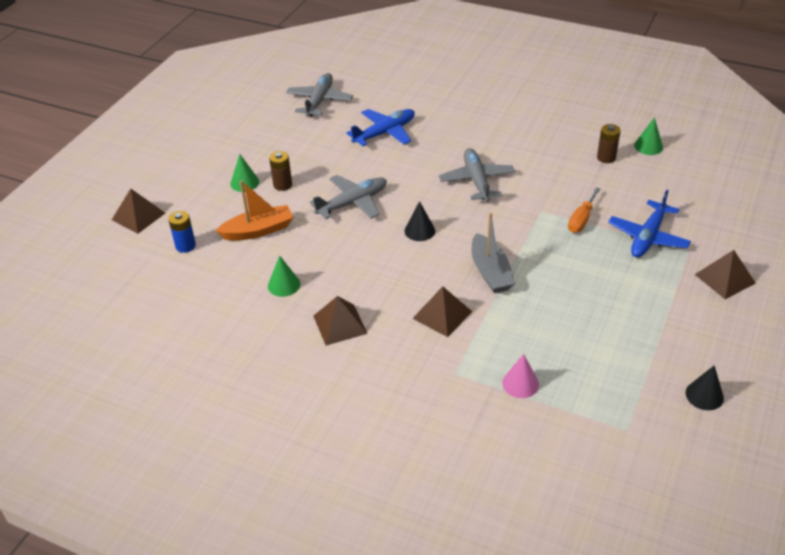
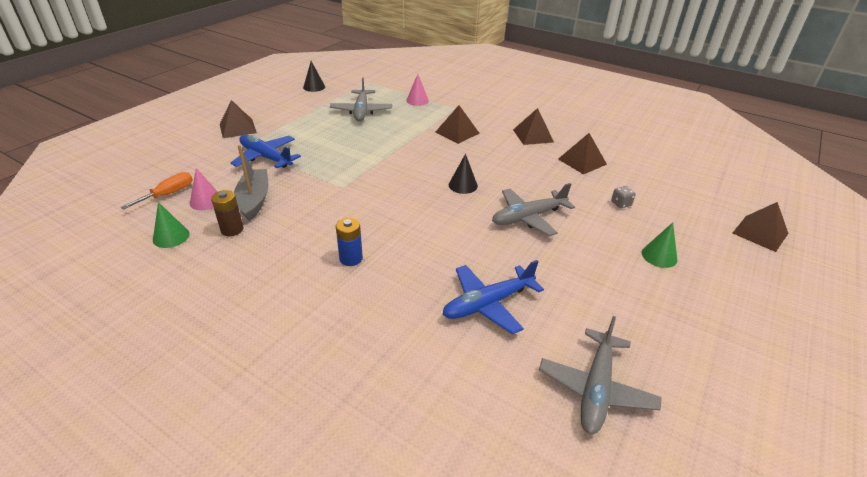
camera: 175 degrees left, 5 degrees down
(185, 246) = (687, 199): blue battery -> blue battery (351, 258)
(258, 230) = (621, 204): orange boat -> grey dice
(282, 185) = (611, 247): brown battery -> none
(284, 285) = (582, 161): green cone -> brown pyramid
(476, 180) = (390, 223): grey plane -> grey plane (361, 111)
(490, 272) = (411, 151): grey boat -> grey boat (254, 200)
(581, 220) = (310, 176): orange screwdriver -> orange screwdriver (168, 194)
(648, 237) = (266, 157): blue plane -> blue plane turned 90 degrees counterclockwise
(655, 179) = (206, 201): none -> pink cone

